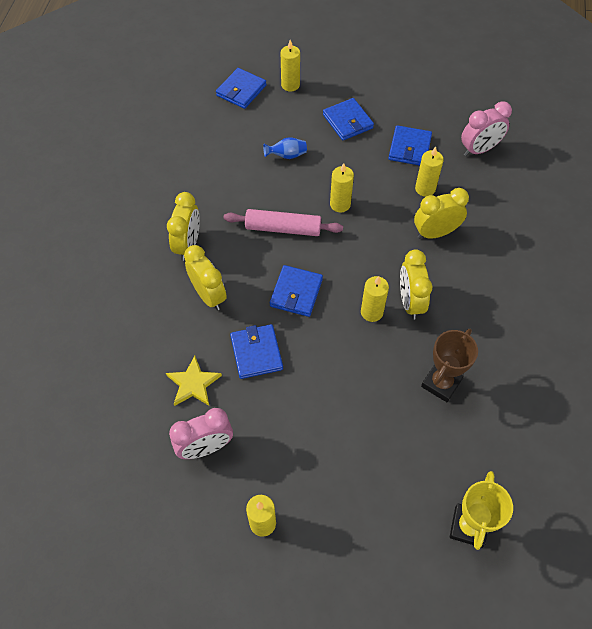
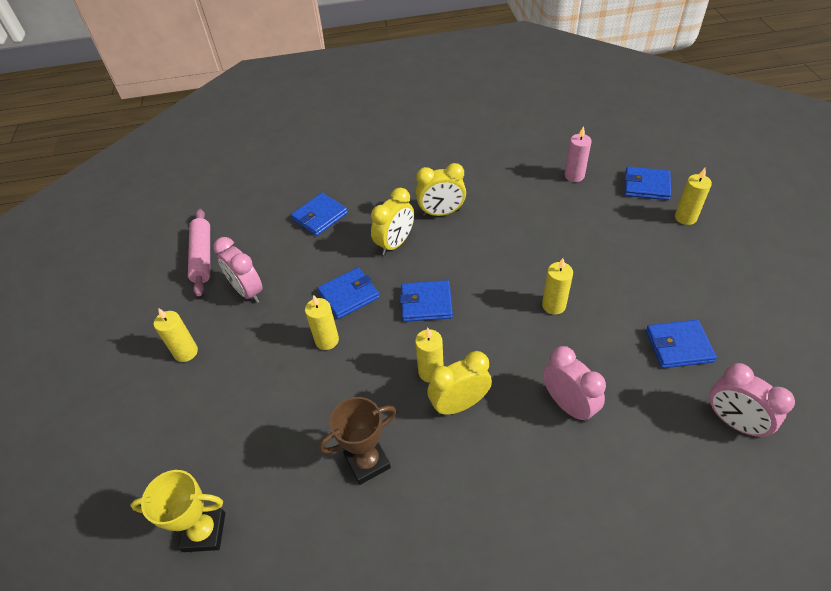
camera: 75 degrees right, 10 degrees down
(193, 383) = (304, 263): yellow star -> none
(199, 130) = (574, 176): none -> pink candle
(283, 228) = (496, 270): pink rolling pin -> pink rolling pin (202, 257)
(287, 155) = (589, 244): blue vase -> none
(347, 121) = (673, 278): blue wallet -> blue wallet (320, 216)
(425, 189) = (627, 378): yellow candle -> yellow candle (327, 340)
(435, 233) = (568, 405): yellow clock -> pink clock
(441, 383) = (367, 462): brown trophy -> brown trophy turned 45 degrees counterclockwise

